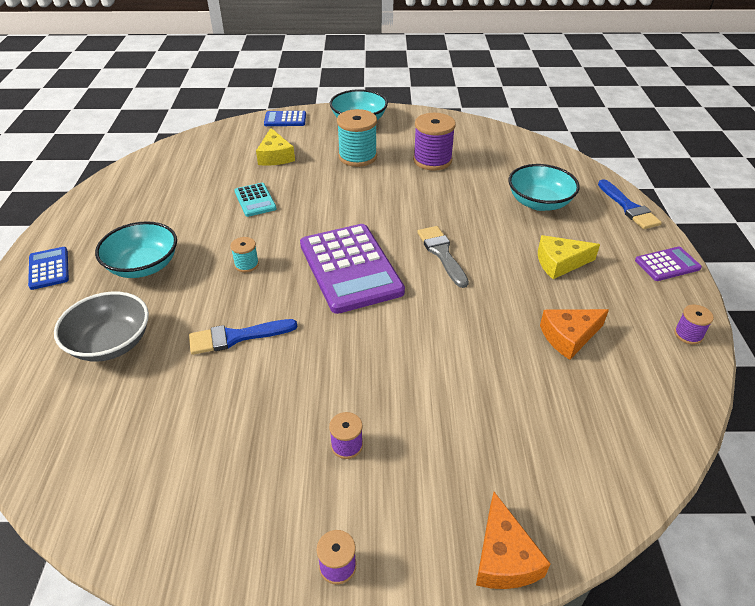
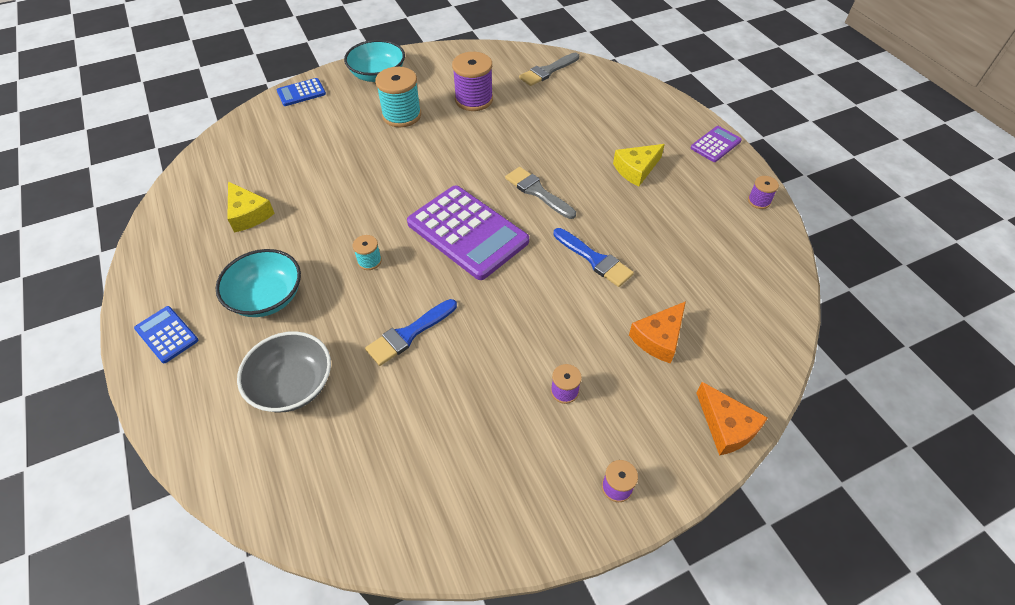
camera: 25 degrees left, 10 degrees up
(255, 200) = (332, 192): turquoise calculator -> none
(275, 156) = (319, 137): yellow cheese -> yellow cheese (248, 214)
(521, 154) = (547, 71): none -> grey brush
(539, 202) = (589, 116): turquoise bowl -> none
(569, 337) = (677, 233): orange cheese -> orange cheese (658, 338)
(628, 207) = (661, 100): blue brush -> blue brush (594, 259)

